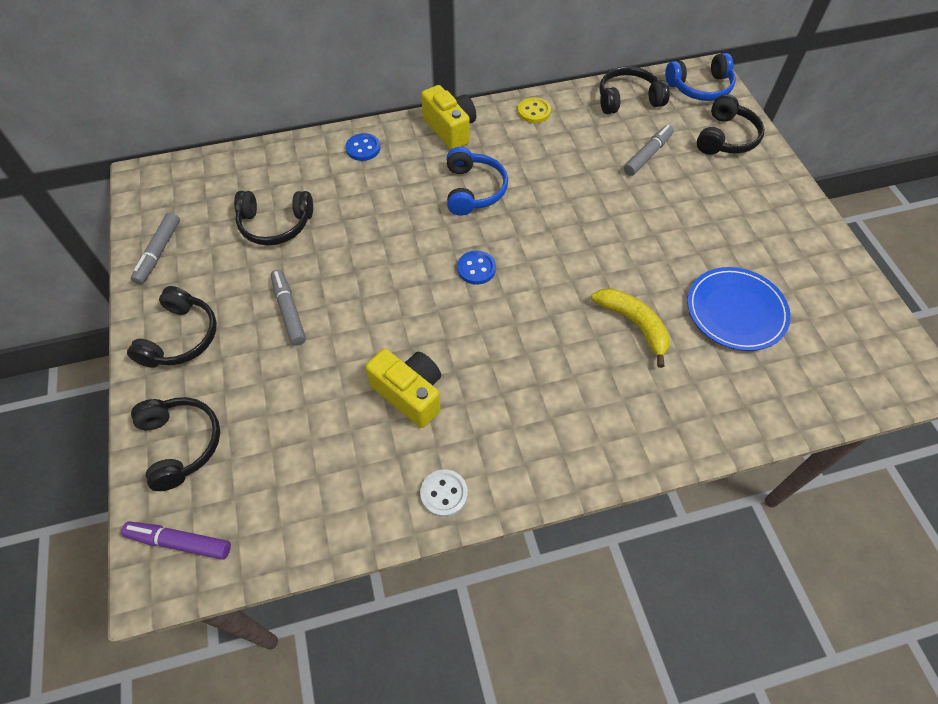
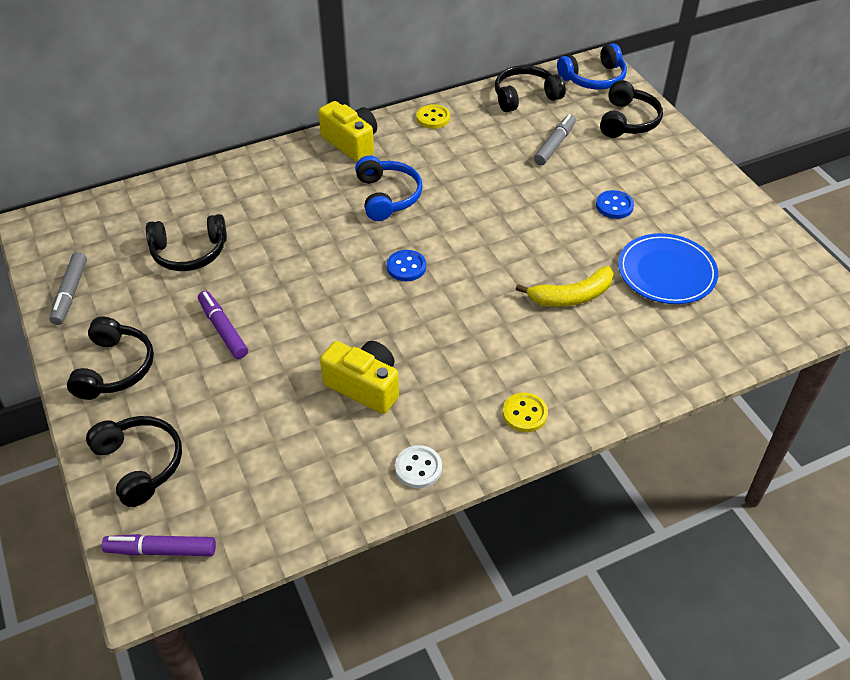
camera: 10 degrees left, 10 degrees down
(289, 311) = (223, 329): grey marker -> purple marker
(363, 148) = (265, 171): blue button -> blue button (614, 206)
(561, 449) = (524, 414): none -> yellow button
(634, 324) = (571, 296): yellow banana -> yellow banana turned 120 degrees clockwise

